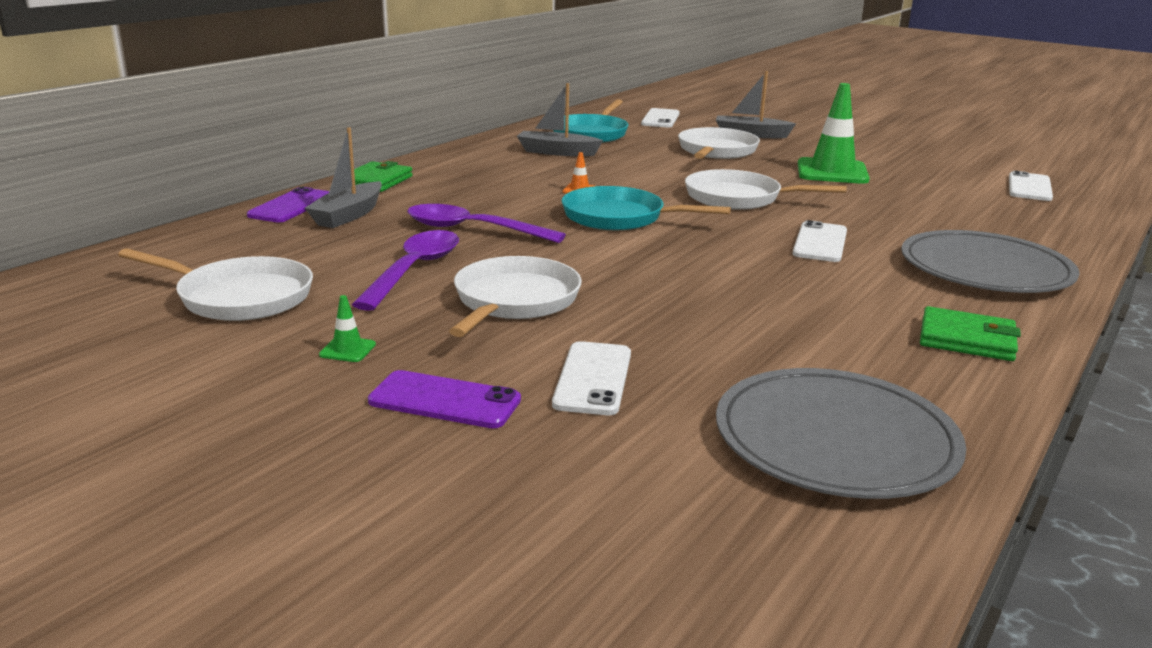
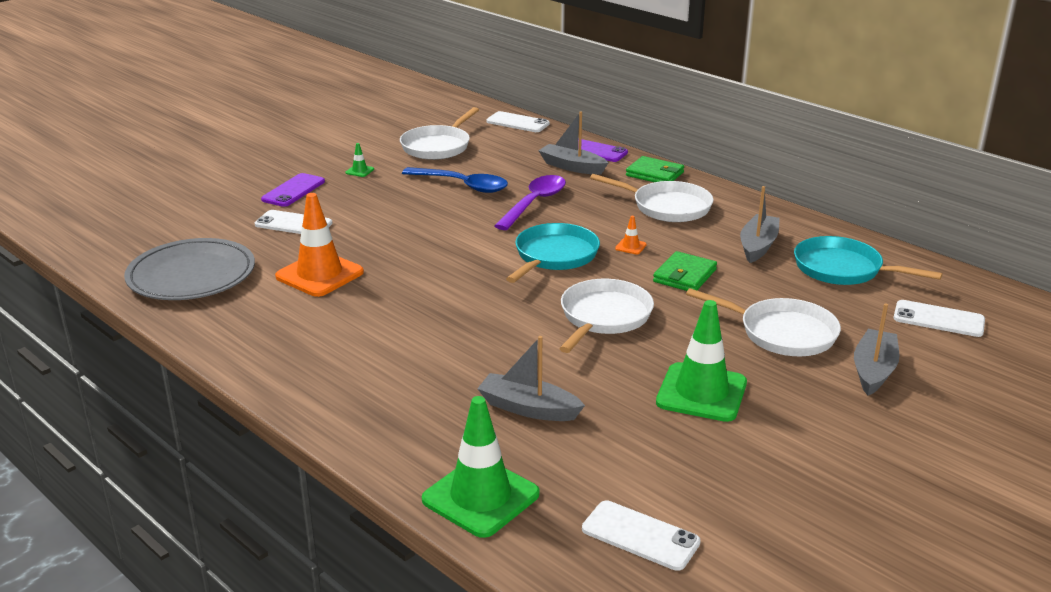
camera: 100 degrees right, 5 degrees up
(414, 270) = (462, 185): purple spoon -> blue spoon
(514, 301) = (402, 210): white pan -> white pan (667, 207)
(753, 334) = (319, 274): none -> orange traffic cone
(820, 242) = (474, 334): white phone -> white phone (517, 123)
(923, 218) = (528, 408): none -> grey boat
(967, 339) = (270, 348): green wallet -> green wallet (684, 276)
(985, 269) = (386, 400): grey plate -> none
(1063, 228) = (480, 497): none -> green traffic cone

